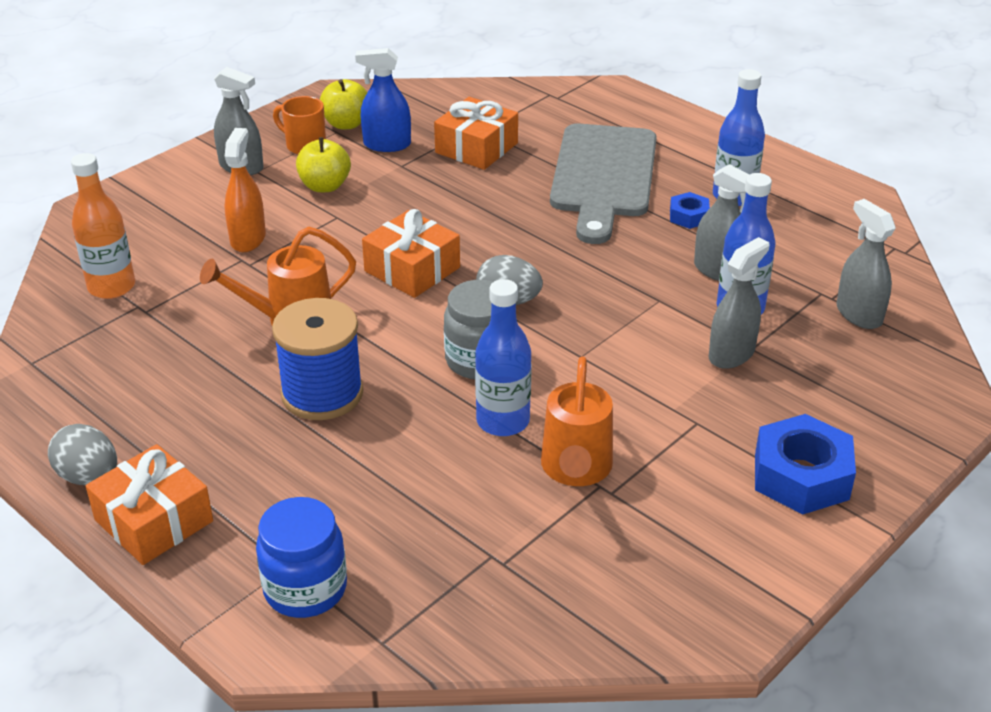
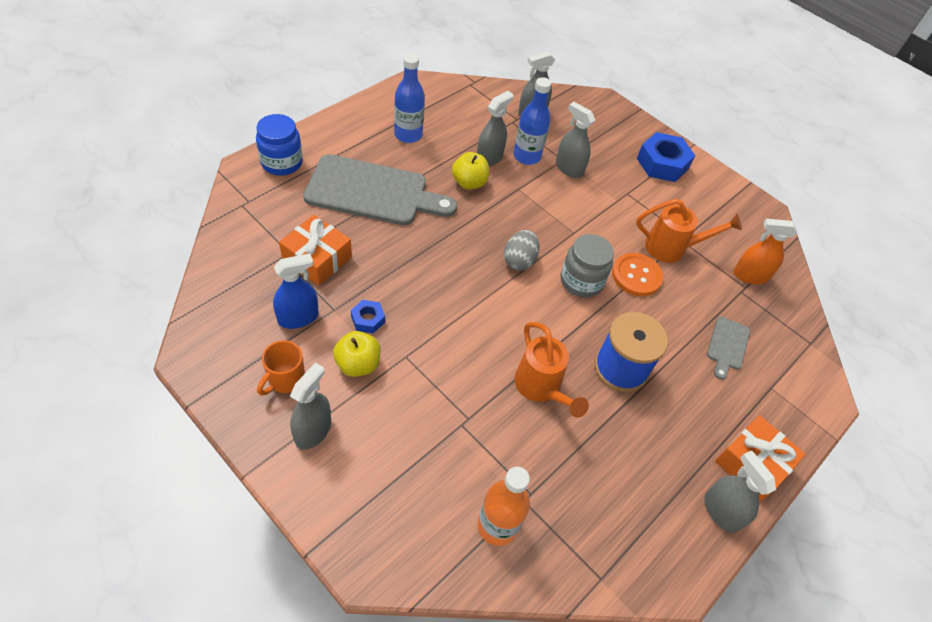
camera: 95 degrees left, 15 degrees up
(89, 477) = (721, 511): grey egg -> grey spray bottle
(248, 239) = (432, 421): orange spray bottle -> orange spray bottle (750, 276)
(305, 589) = (785, 378): blue jar -> blue jar (282, 163)
(346, 124) = (254, 346): yellow apple -> yellow apple (469, 183)
(369, 519) = (727, 345): none -> grey cutting board
(387, 144) = (298, 317): blue spray bottle -> blue spray bottle turned 120 degrees counterclockwise
(412, 269) = (481, 311): orange gift -> none
(503, 421) = (636, 276): blue bottle -> orange button
(688, 216) = (429, 159): blue nut -> blue nut (368, 319)

